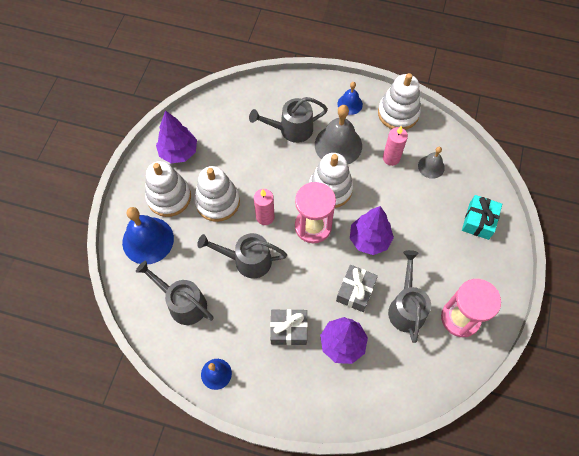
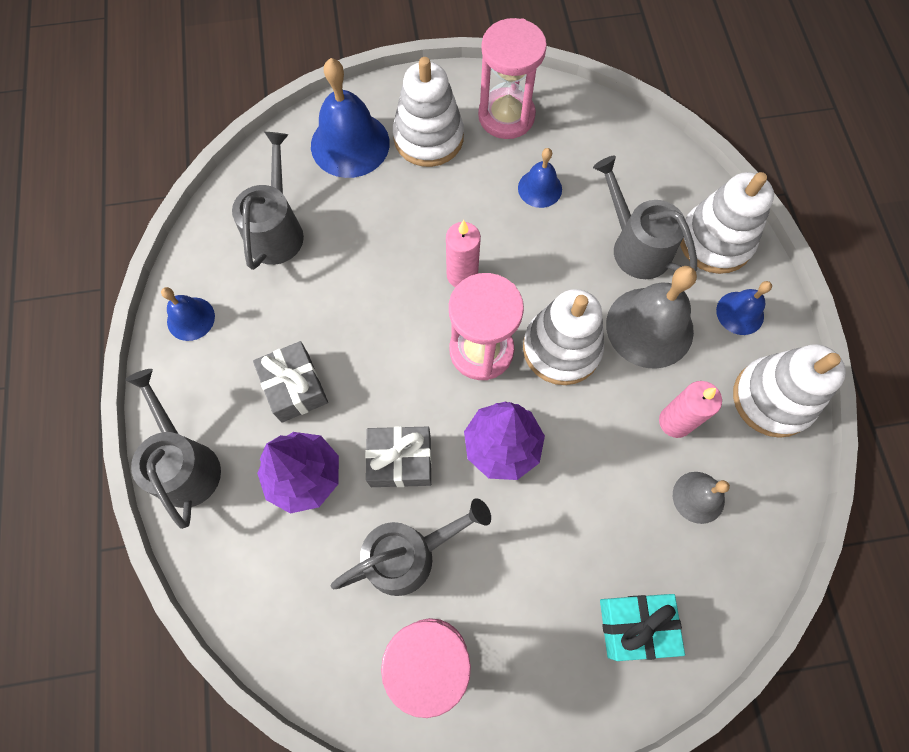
camera: 65 degrees right, 5 degrees up
(178, 152) = (506, 116): purple tree -> pink hourglass
(217, 202) = (454, 201): white stacking toy -> white stacking toy (715, 241)
(233, 157) = (540, 188): none -> blue bell
(247, 260) = (379, 282): grey watering can -> grey watering can (185, 464)

